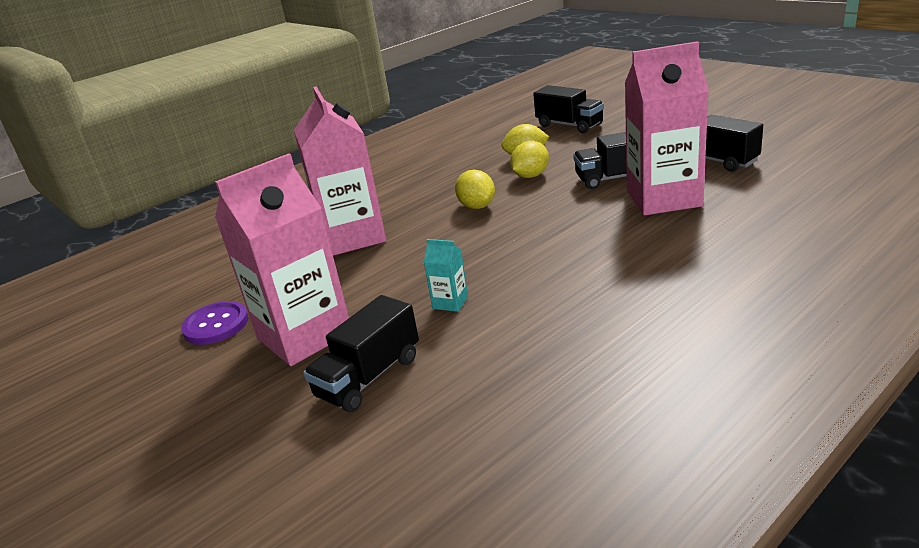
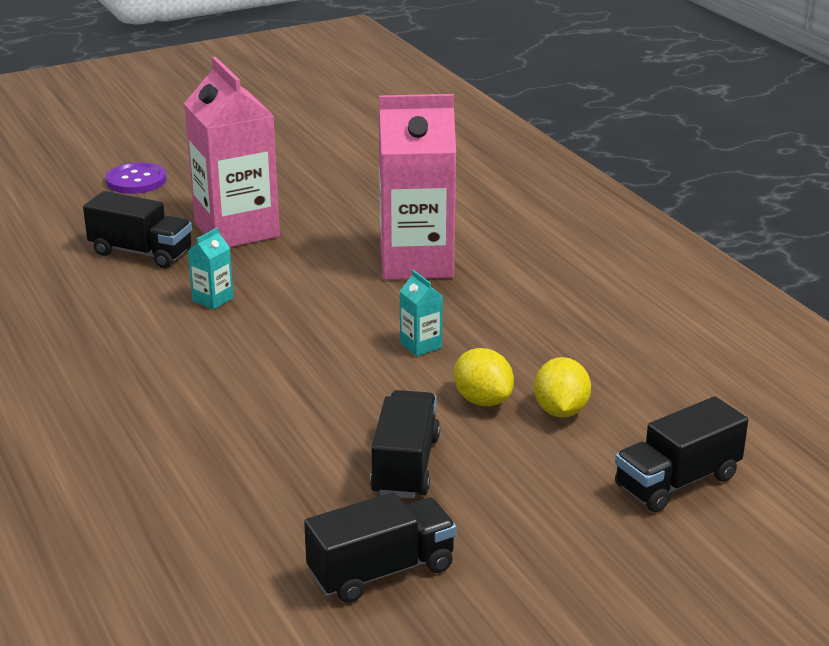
camera: 100 degrees right, 0 degrees up
(216, 325) = (301, 193): purple button -> purple button (136, 180)
(369, 377) = (141, 253): black truck -> black truck turned 150 degrees clockwise
(477, 206) = (421, 345): yellow lemon -> turquoise carton
(663, 199) = (300, 481): pink carton -> none

